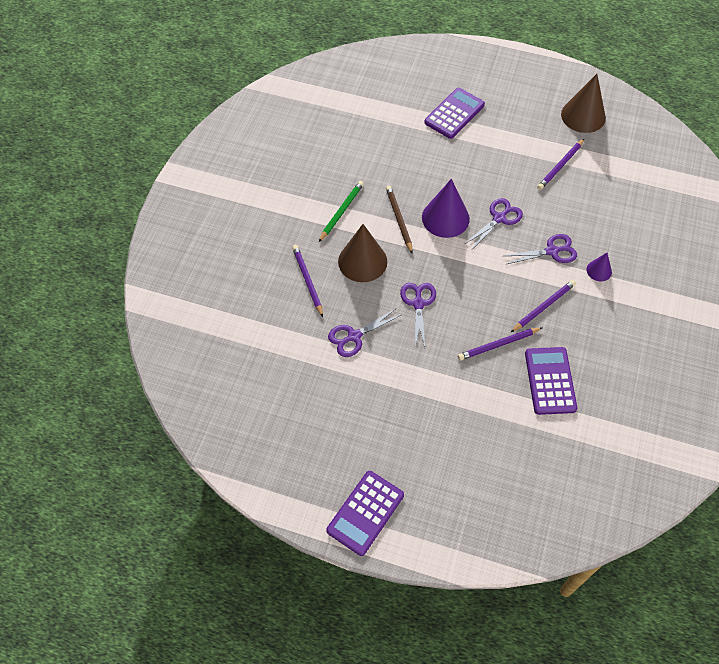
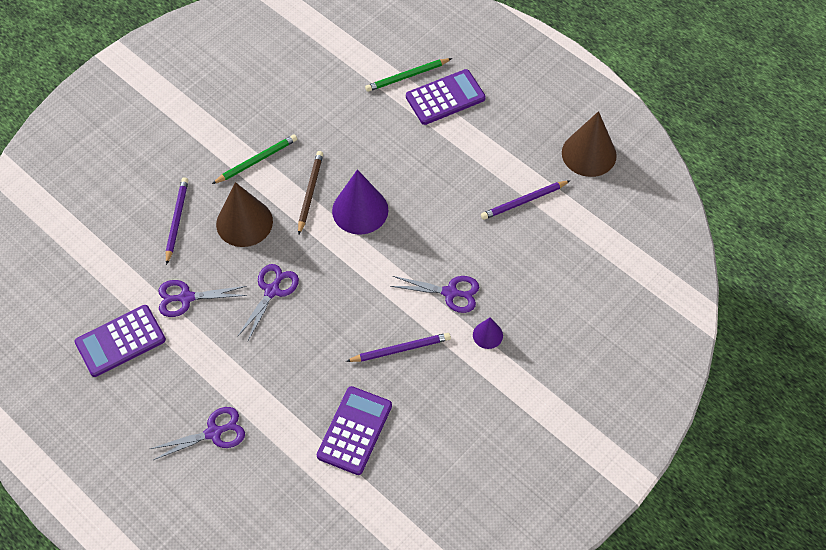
camera: 25 degrees right, 0 degrees up
(365, 513) = (84, 480): purple calculator -> purple calculator (120, 341)
(416, 108) = (407, 76): none -> green pencil
(498, 344) = (326, 369): purple pencil -> none
(499, 218) = (417, 233): purple scissors -> purple scissors (214, 433)

